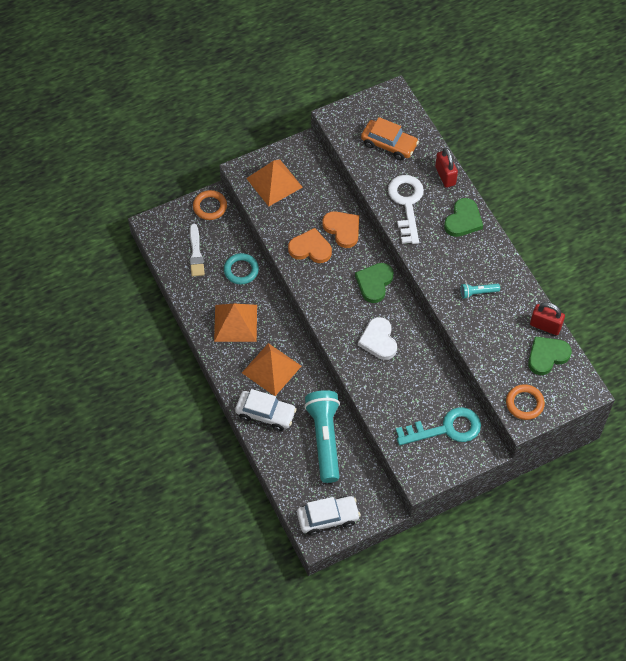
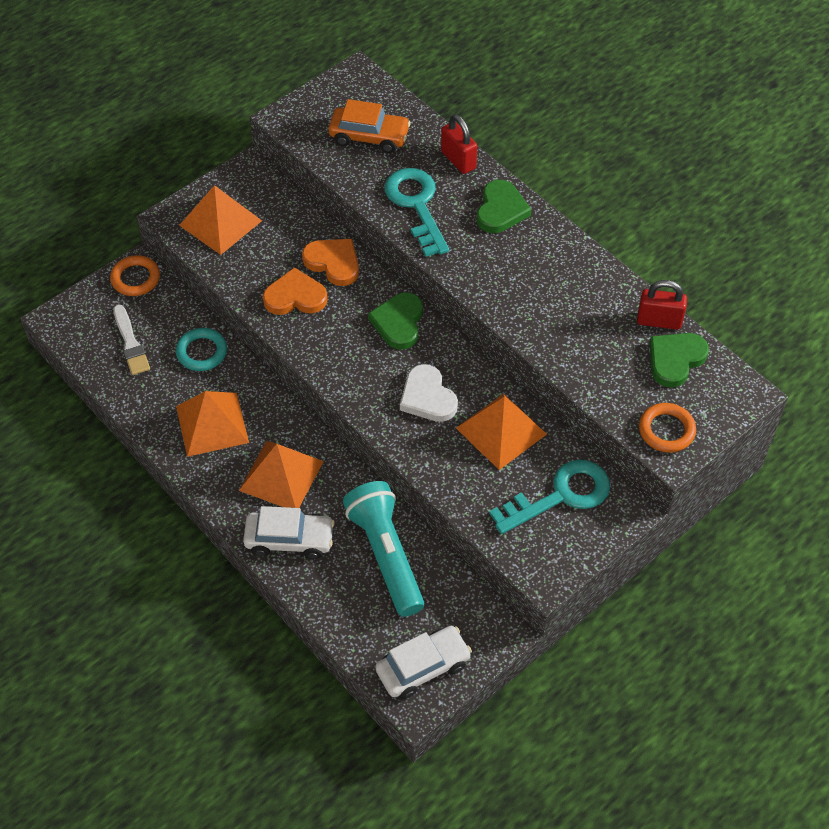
camera: 15 degrees left, 5 degrees down
(406, 204) = (416, 205): white key -> turquoise key
(420, 375) = (501, 431): none -> orange pyramid
(478, 293) = (551, 298): turquoise flashlight -> none

